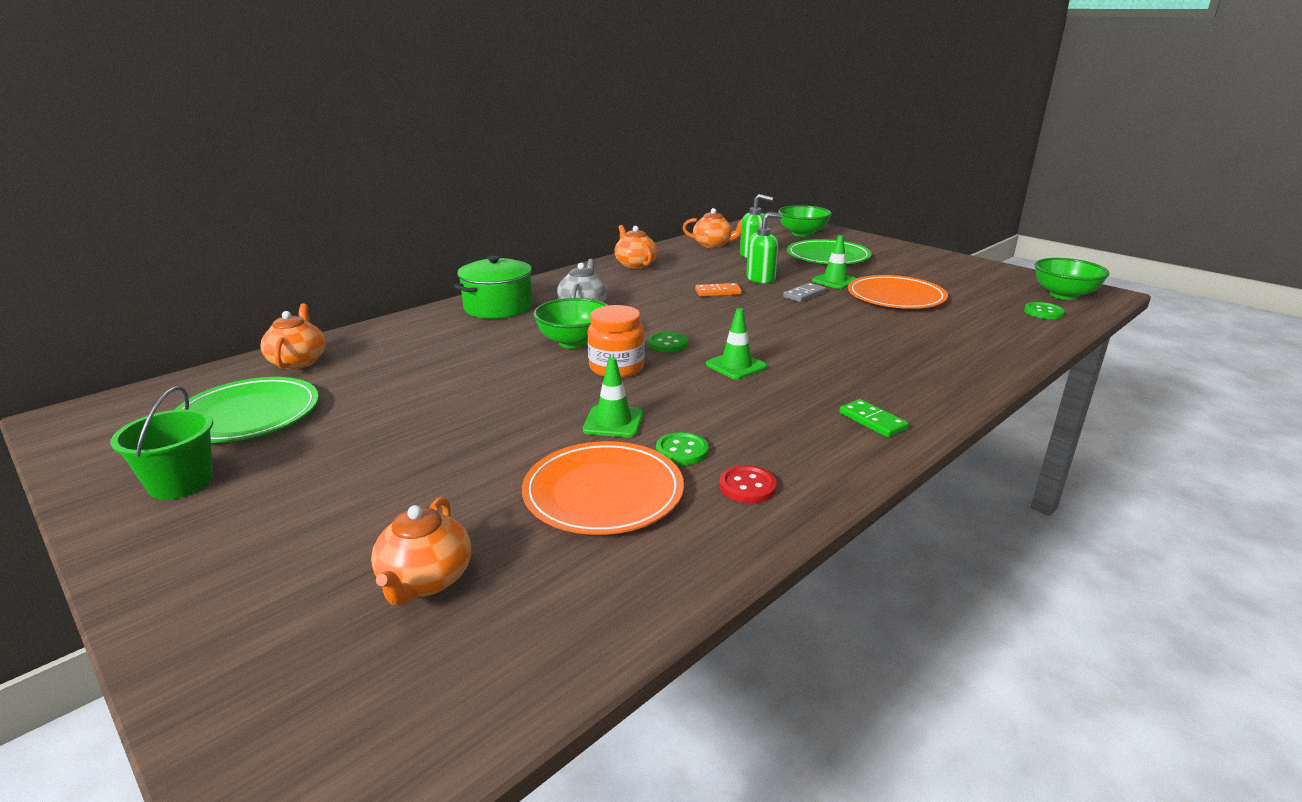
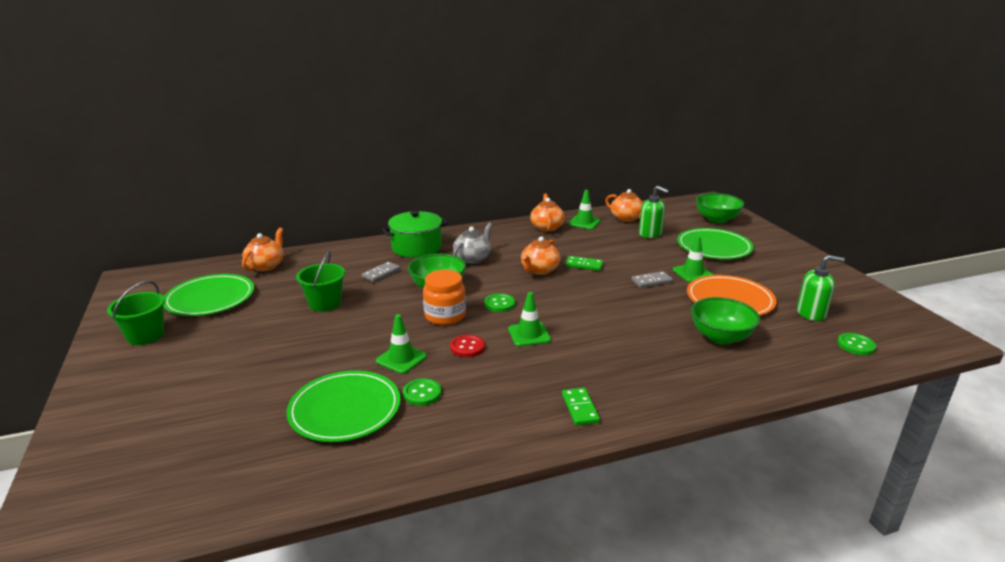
camera: 25 degrees right, 0 degrees up
(425, 580) = (201, 436): orange teapot -> orange teapot (539, 270)
(439, 386) = (325, 303): none -> green bucket
(481, 341) = (381, 273): none -> grey domino
(603, 493) = (345, 409): orange plate -> green plate
(672, 255) = (584, 222): none -> green traffic cone
(718, 292) = (584, 265): orange domino -> green domino
(747, 486) = (436, 433): red button -> red button (467, 347)
(761, 278) = (632, 259): green soap dispenser -> green soap dispenser (811, 313)
(1064, 295) = (901, 332): green bowl -> green bowl (720, 337)

